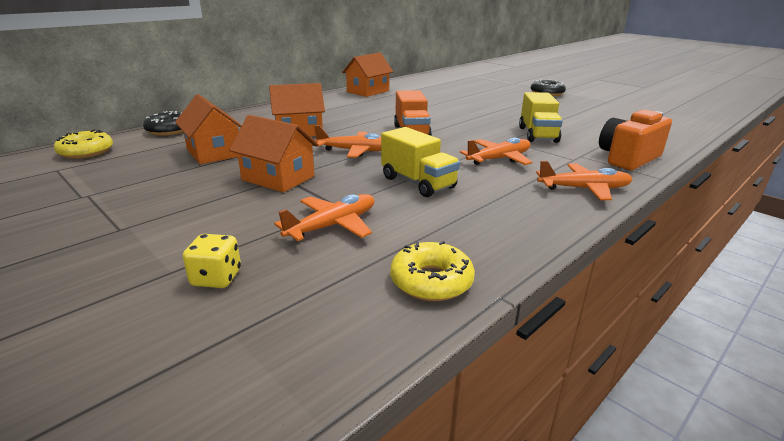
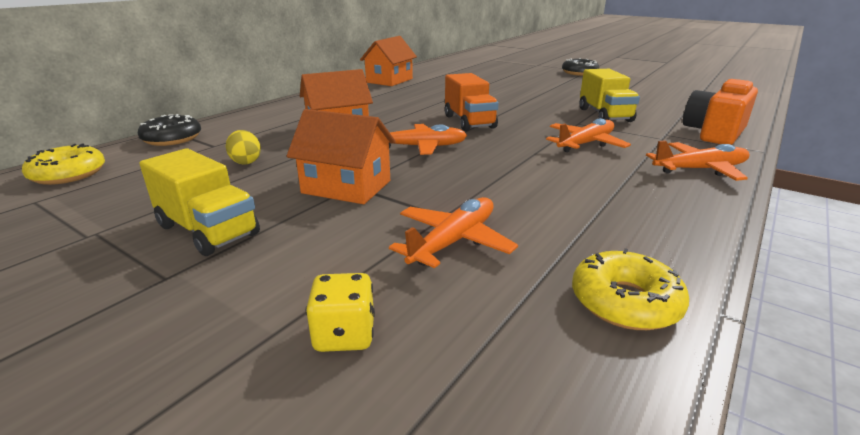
camera: 10 degrees left, 0 degrees up
(214, 152) = (246, 162): orange house -> yellow egg
(418, 183) = (517, 178): yellow truck -> yellow truck (208, 230)

